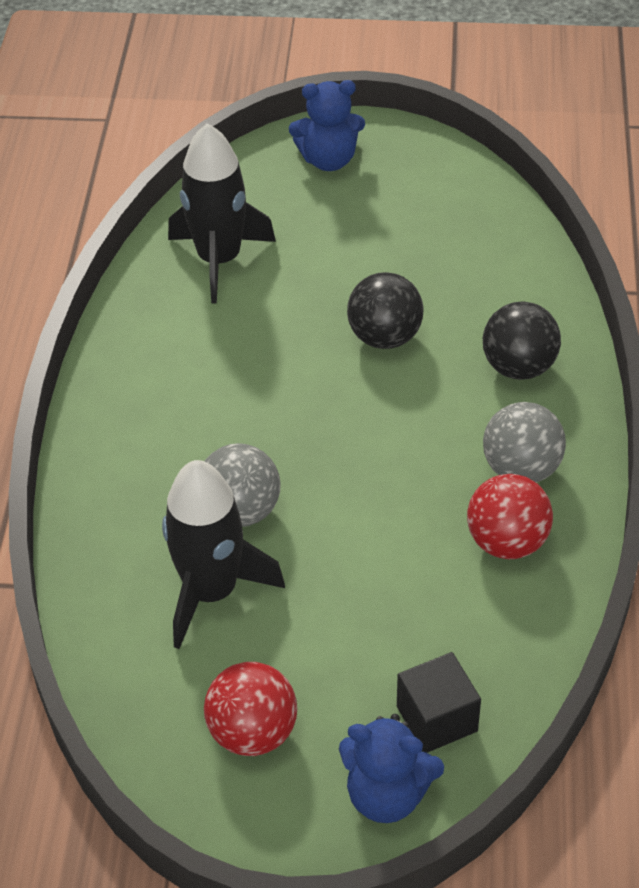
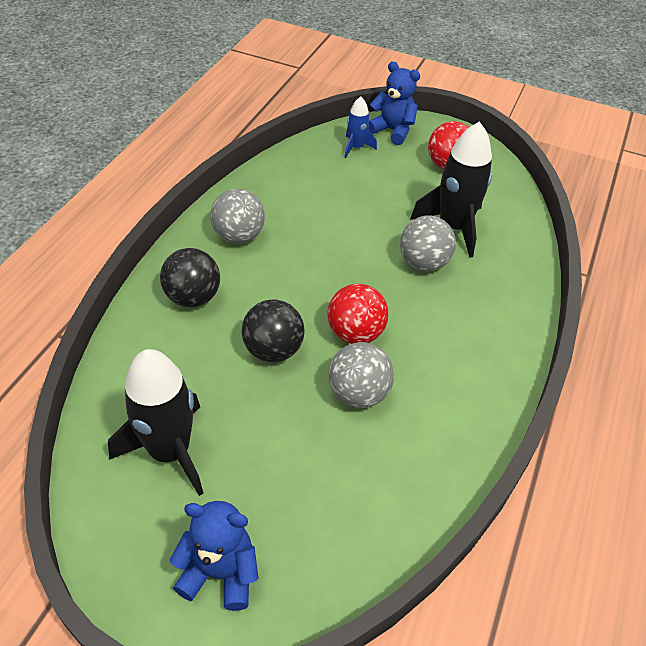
camera: 165 degrees left, 0 degrees up
(219, 260) = (379, 472): black rocket -> black rocket (170, 451)
(267, 321) = (358, 393): none -> grey ball
(437, 719) = (356, 147): black cube -> blue rocket
(507, 542) = (274, 204): red ball -> red ball (355, 333)

